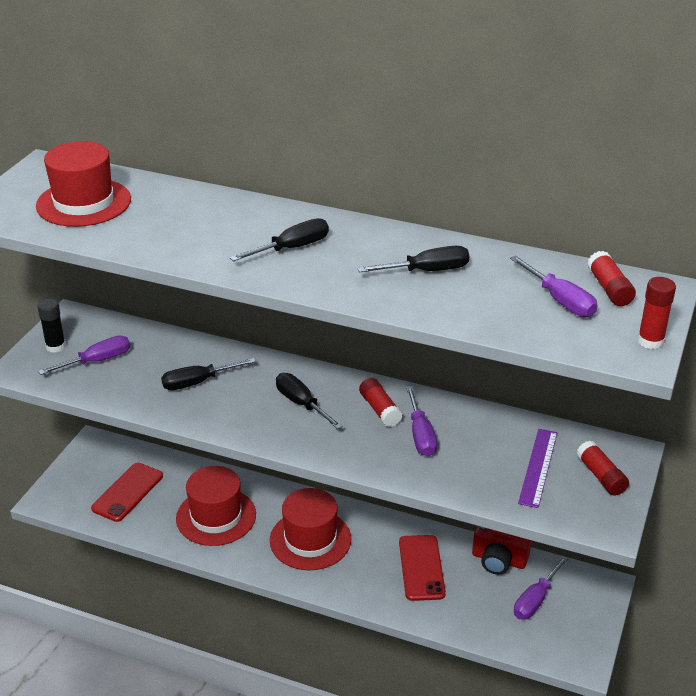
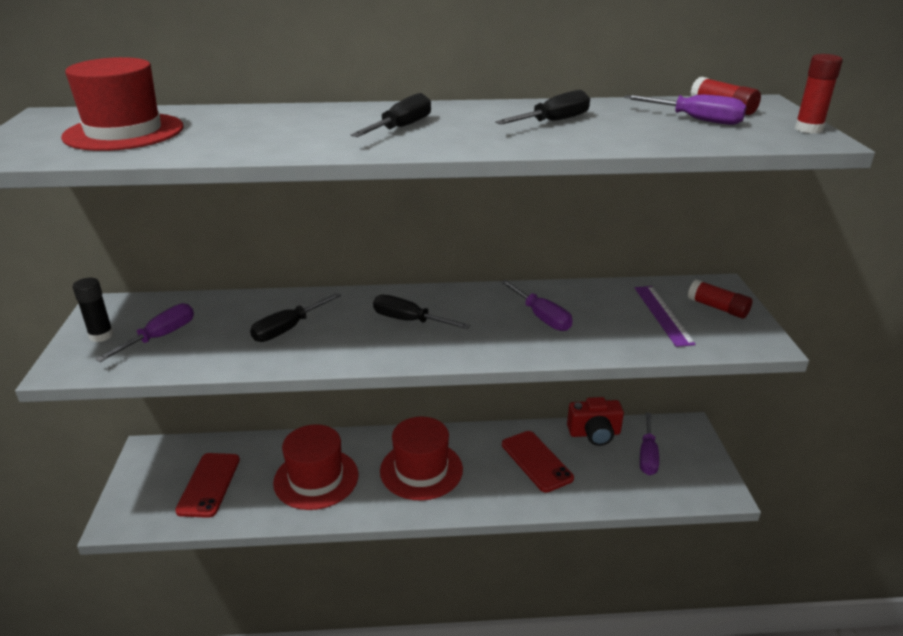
camera: 25 degrees left, 5 degrees down
(380, 410) = (487, 307): red glue stick -> none

